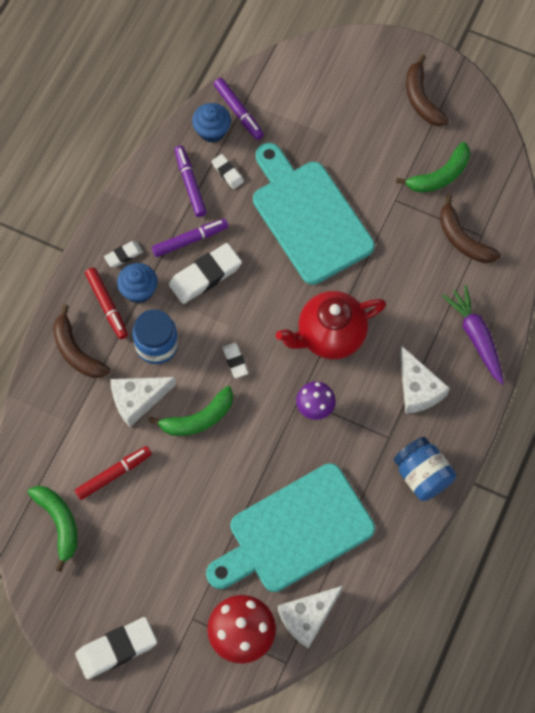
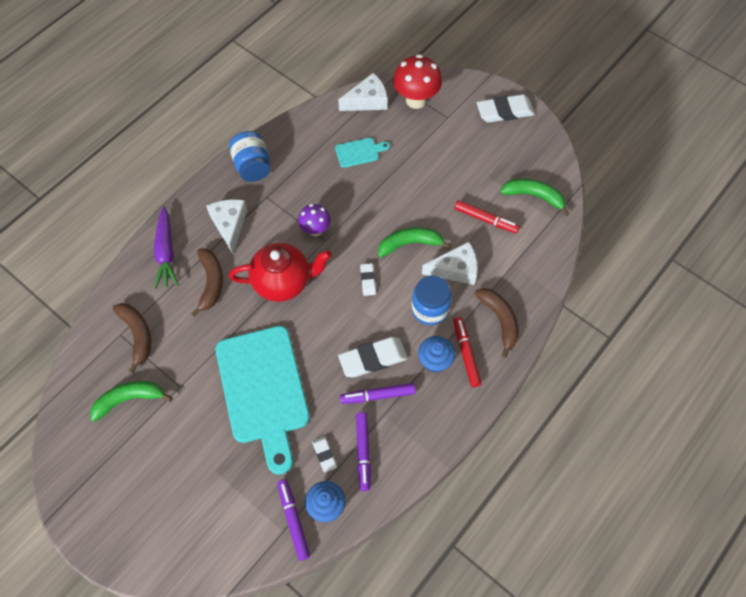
camera: 165 degrees left, 5 degrees down
(59, 523) = (534, 196): green banana -> green banana turned 120 degrees clockwise
(114, 474) = (486, 220): red marker -> red marker turned 135 degrees counterclockwise
(123, 255) = (442, 396): white eraser -> none
(294, 531) = (359, 152): turquoise cutting board -> turquoise cutting board, size x0.42
(421, 99) = (109, 485): brown banana -> brown banana (211, 283)

